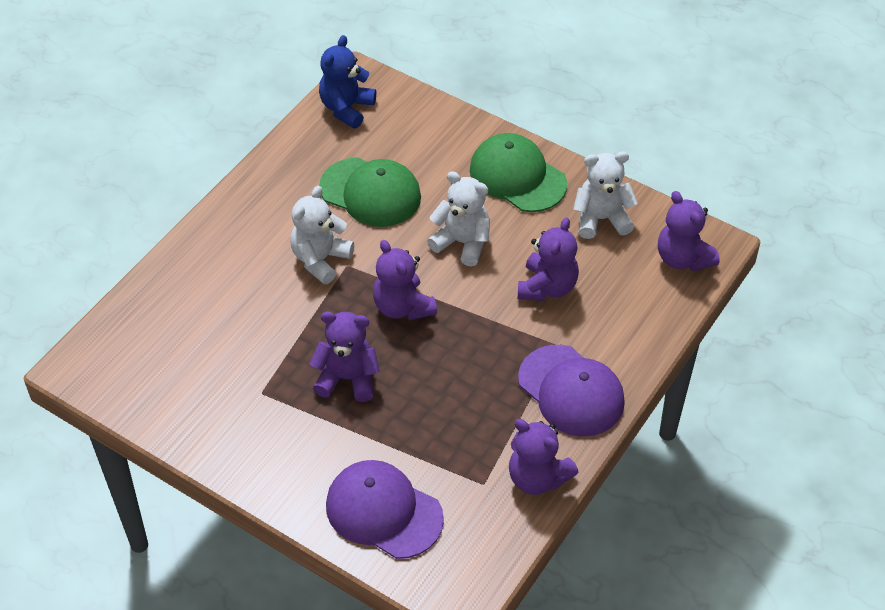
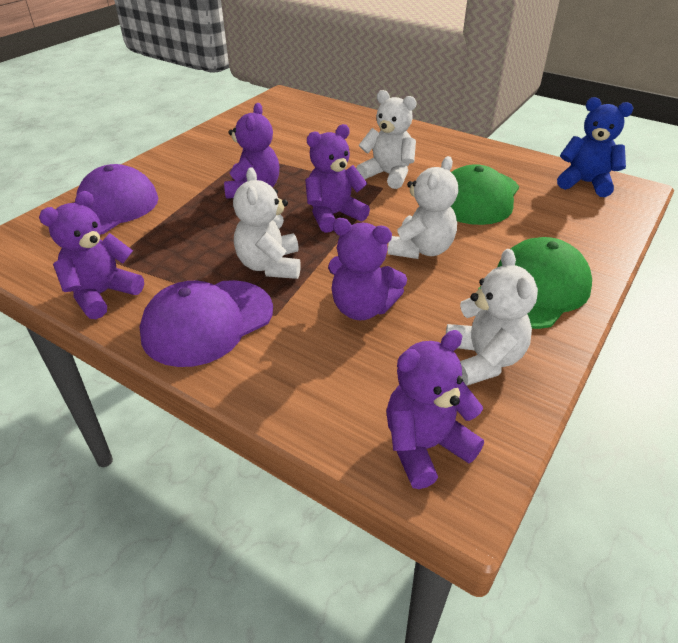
camera: 90 degrees right, 10 degrees down
(489, 353) = (270, 265): none -> white teddy bear

